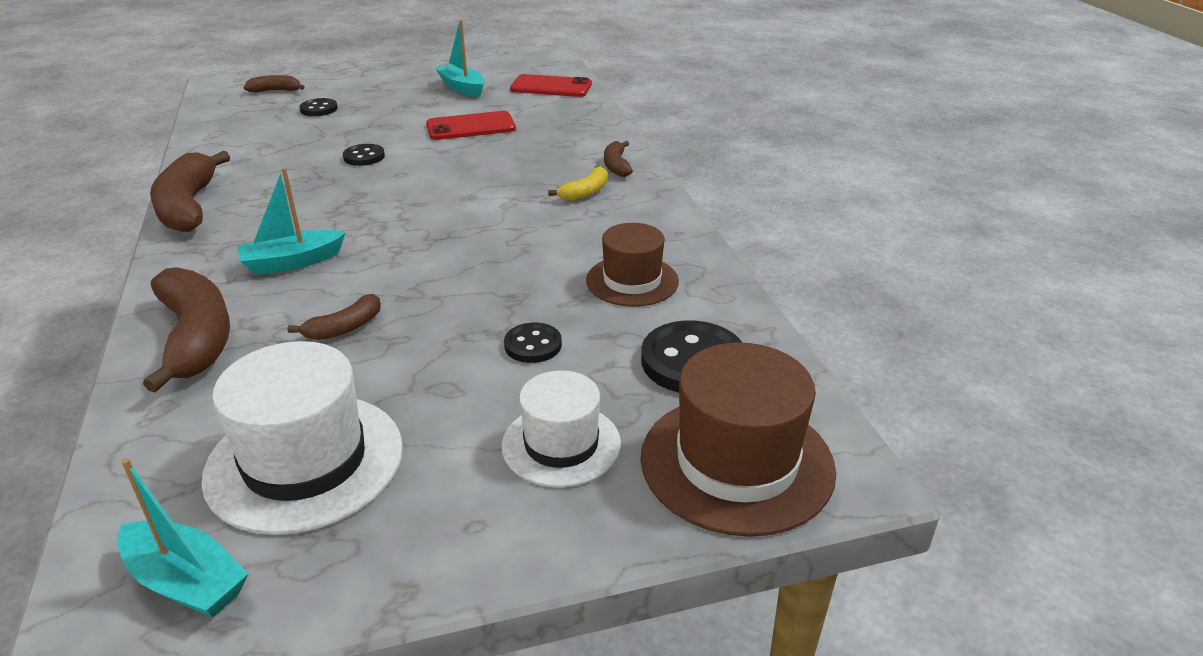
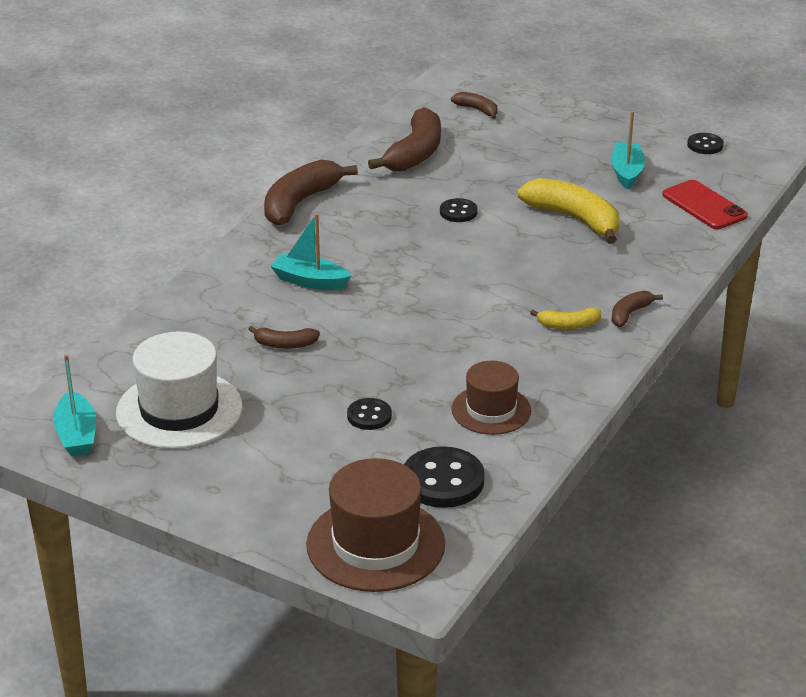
camera: 45 degrees right, 0 degrees up
(196, 338) = (206, 307): brown banana -> brown banana (415, 153)
(319, 109) = (485, 146): black button -> black button (705, 145)
(471, 127) = (574, 219): red phone -> yellow banana
(561, 444) = (304, 478): white hat -> none

